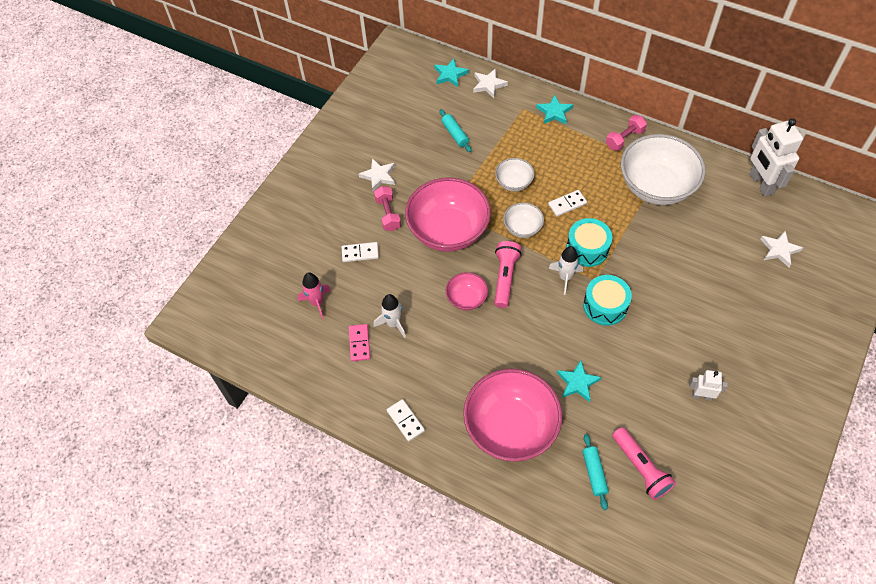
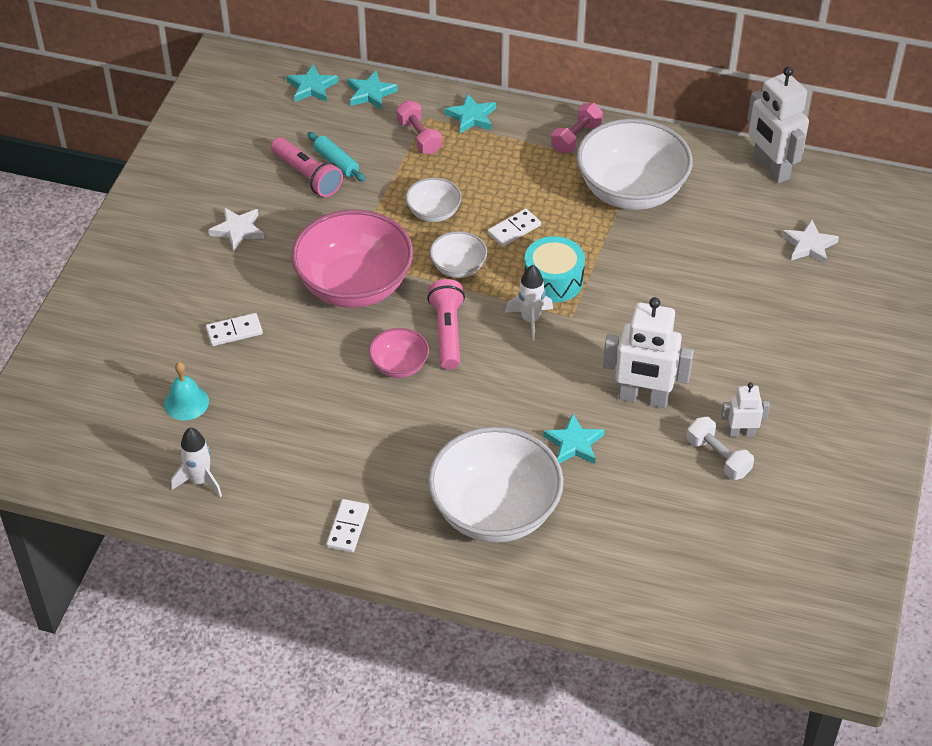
camera: 15 degrees left, 10 degrees down
(317, 302) = (186, 403): pink rocket -> turquoise bell
(359, 343) = (260, 444): pink domino -> none
(388, 214) = (263, 277): pink dumbbell -> pink dumbbell (419, 137)
(393, 324) = (302, 412): white rocket -> white rocket (200, 481)
(405, 421) = (347, 527): white domino -> white domino turned 60 degrees clockwise
(488, 85) = (370, 93): white star -> turquoise star
(511, 427) = (495, 511): pink bowl -> white bowl
(594, 473) = (618, 546): turquoise rolling pin -> none
(605, 306) = (592, 346): turquoise drum -> none
(634, 354) = (643, 398): none -> white robot
(641, 468) = (678, 530): pink flashlight -> pink flashlight (307, 176)
(680, 413) = (718, 457): none -> white dumbbell

